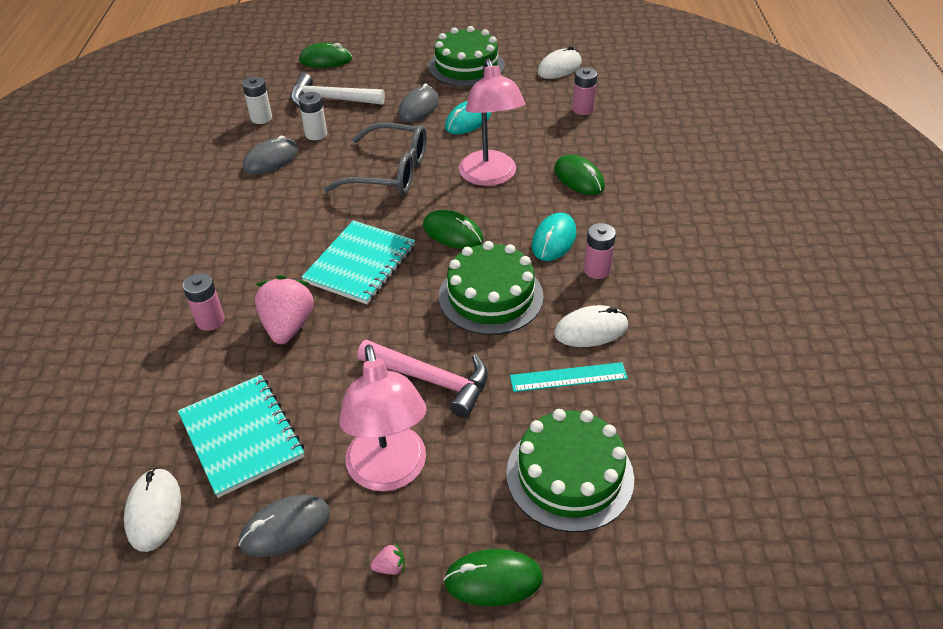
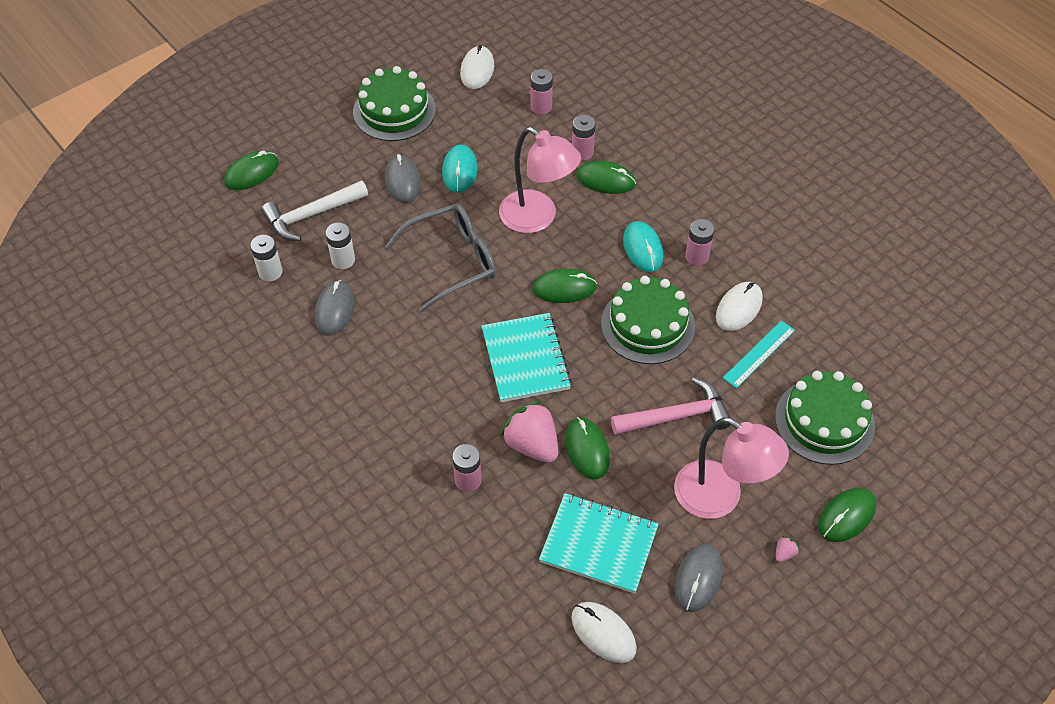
camera: 40 degrees left, 10 degrees up
(325, 357) = (587, 449): none -> green mouse
(581, 152) = (582, 152): none -> pink battery

